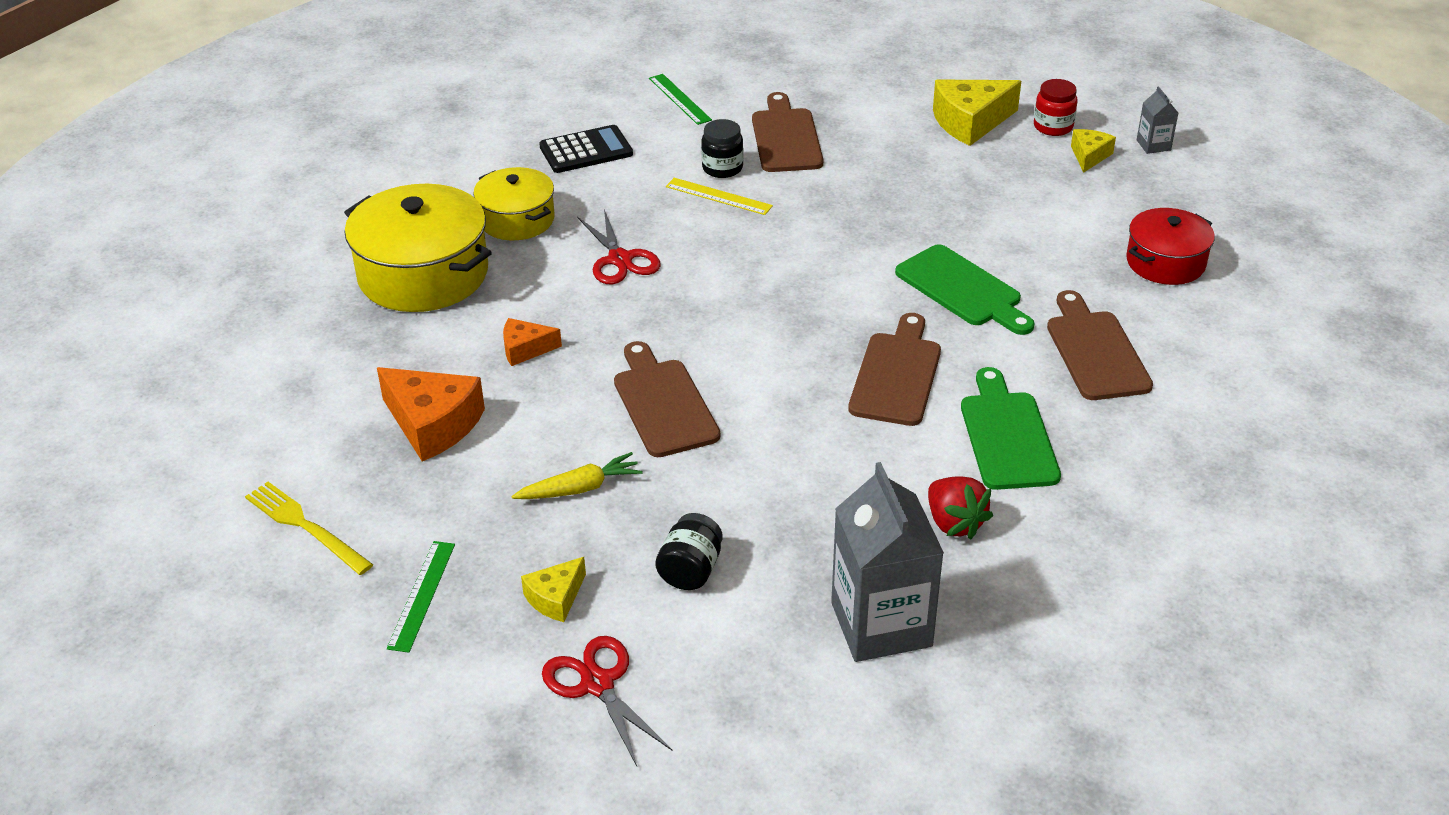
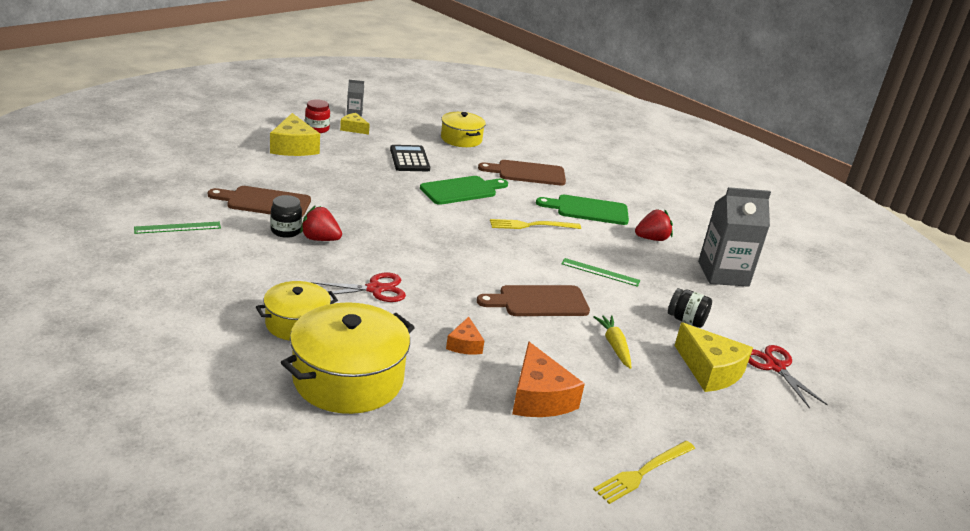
camera: 85 degrees left, 10 degrees down
(422, 595) = (710, 423): green ruler -> green ruler (600, 272)
(433, 424) = (539, 397): orange cheese -> orange cheese turned 120 degrees clockwise
(555, 598) = (710, 370): yellow cheese -> yellow cheese, size x1.80
(586, 151) = (219, 278): black calculator -> black calculator (409, 159)
(597, 683) = (775, 366): red scissors -> red scissors turned 90 degrees clockwise
(718, 196) = (320, 239): yellow ruler -> red strawberry
(897, 375) = (531, 225): brown cutting board -> yellow fork
(1165, 262) = (461, 139): red pot -> yellow pot

